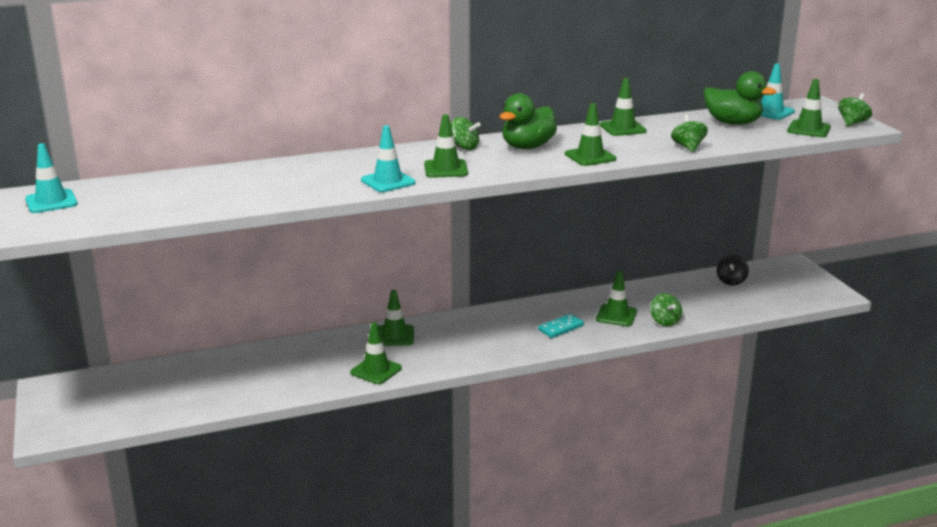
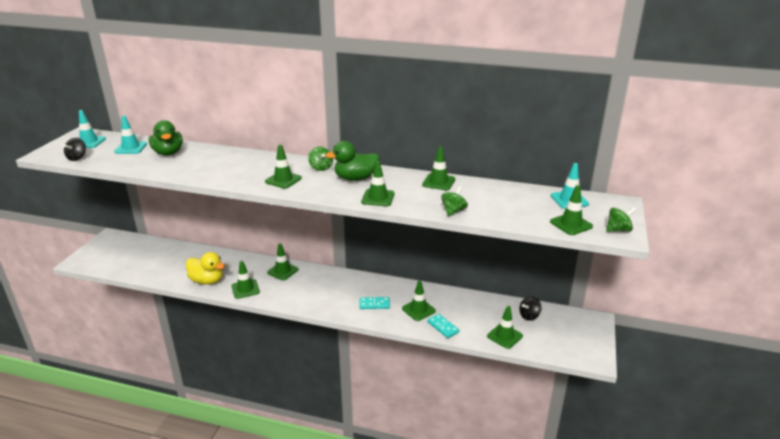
camera: 35 degrees right, 5 degrees up
(80, 222) = (77, 158): none -> black spinning top
(306, 381) = (207, 281): none -> yellow duck
(388, 181) = (240, 179): turquoise traffic cone -> turquoise traffic cone (131, 148)
(664, 321) = (443, 327): green spinning top -> turquoise domino
(733, 123) = (522, 201): green duck -> green duck (168, 153)
(734, 306) = (504, 336): none -> green traffic cone

